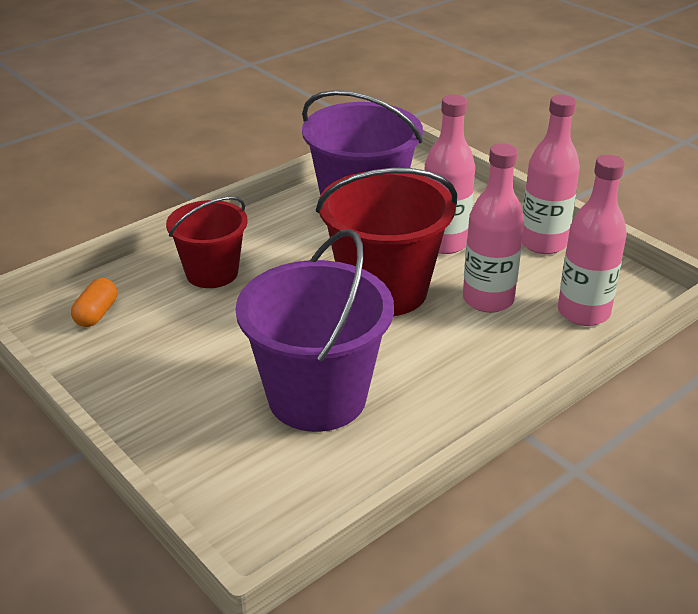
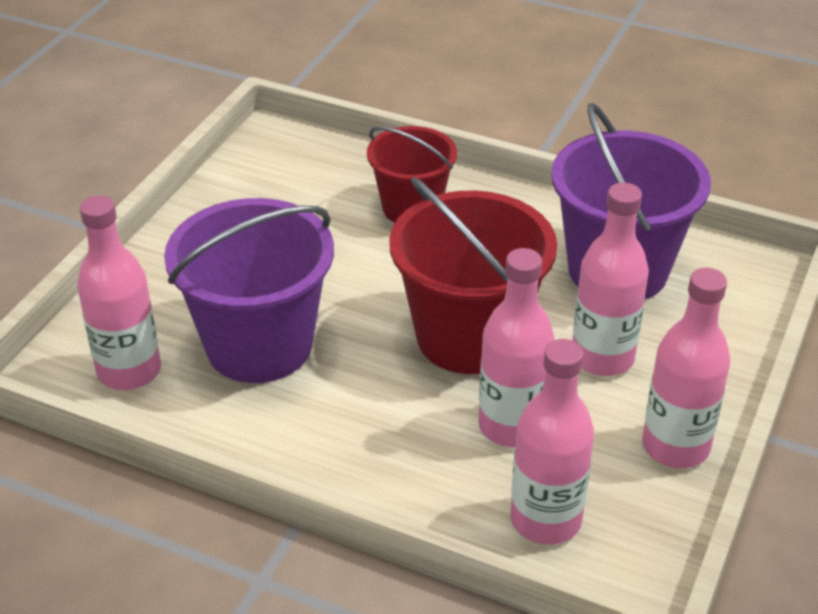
camera: 65 degrees right, 5 degrees up
(96, 314) = (299, 166): orange capsule -> none
(294, 486) = (129, 371): none -> pink bottle

